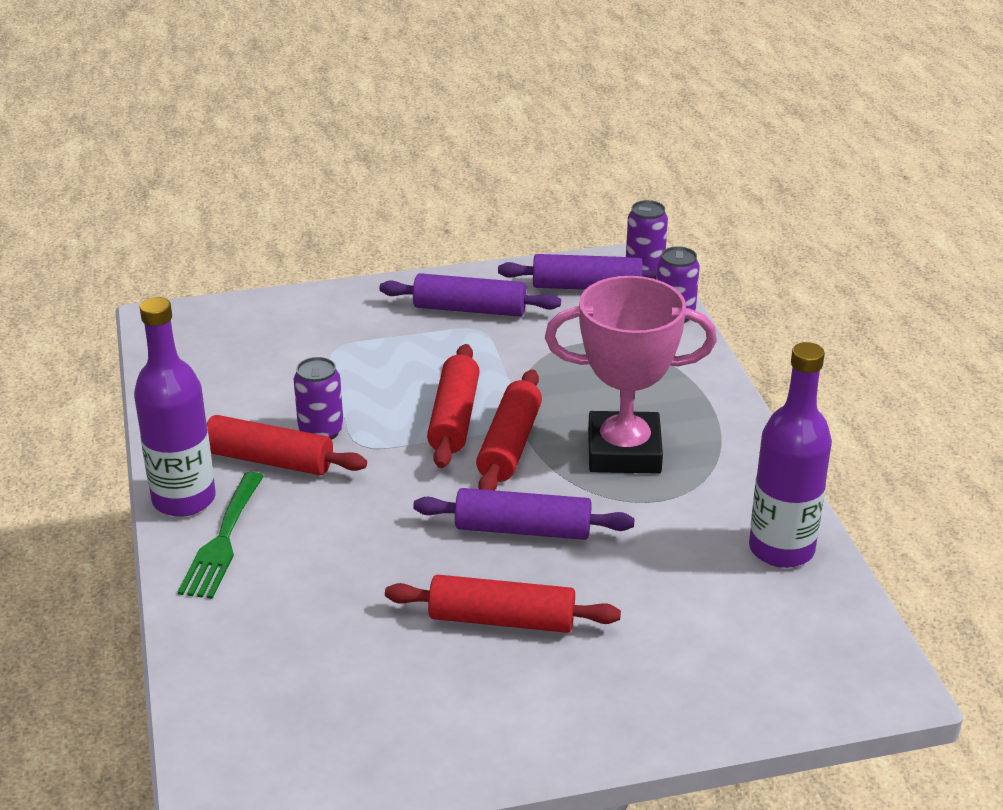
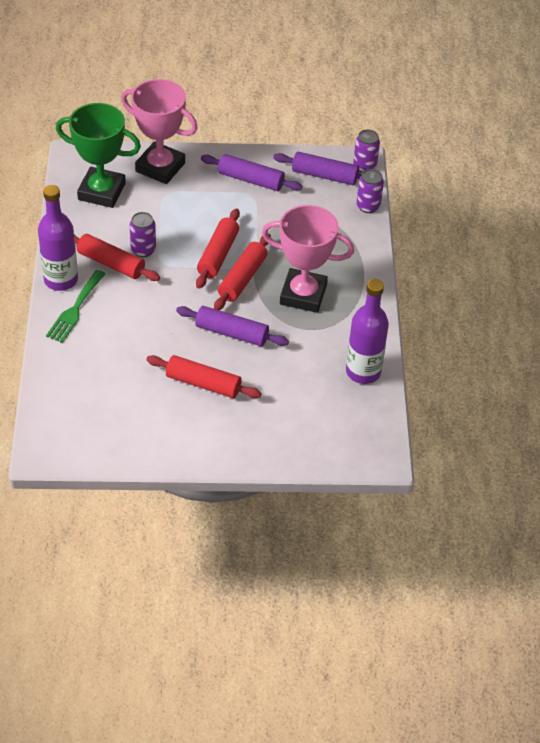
camera: 10 degrees right, 15 degrees up
(223, 361) = (101, 191): none -> green trophy
(313, 315) = (160, 167): none -> pink trophy

